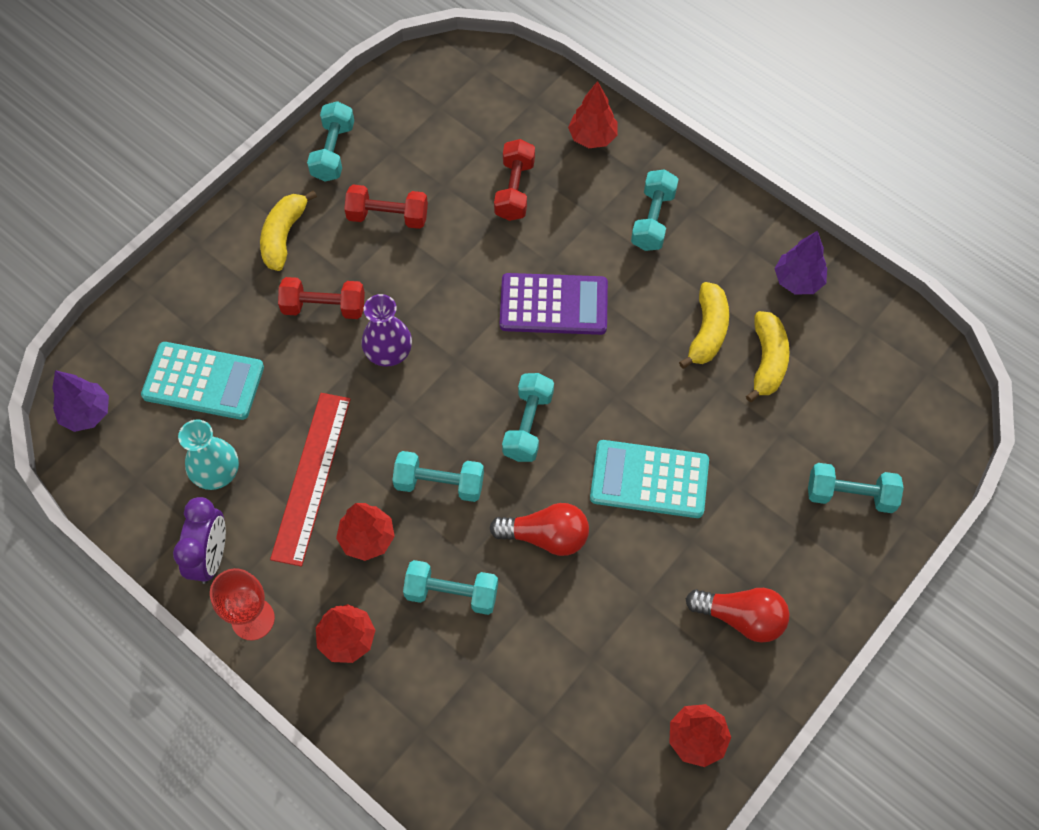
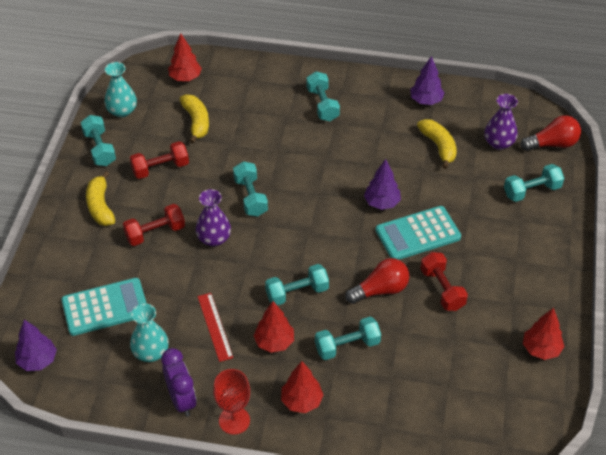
camera: 30 degrees left, 15 degrees down
(312, 477) = (215, 326): red ruler -> red ruler, size x0.63
(394, 109) = (122, 111): none -> turquoise vase
(514, 190) = (229, 123): red dumbbell -> red dumbbell (442, 289)
(528, 425) = (327, 238): turquoise dumbbell -> turquoise dumbbell (250, 197)
(553, 305) = (296, 171): purple calculator -> none
(592, 137) = (256, 78): red tree -> red tree (185, 78)
(633, 408) = (382, 203): none -> purple tree
(707, 331) = (394, 146): yellow banana -> yellow banana (196, 122)
(741, 617) = (519, 278): red light bulb -> red light bulb (552, 144)
(855, 396) = (499, 143): none -> purple vase

